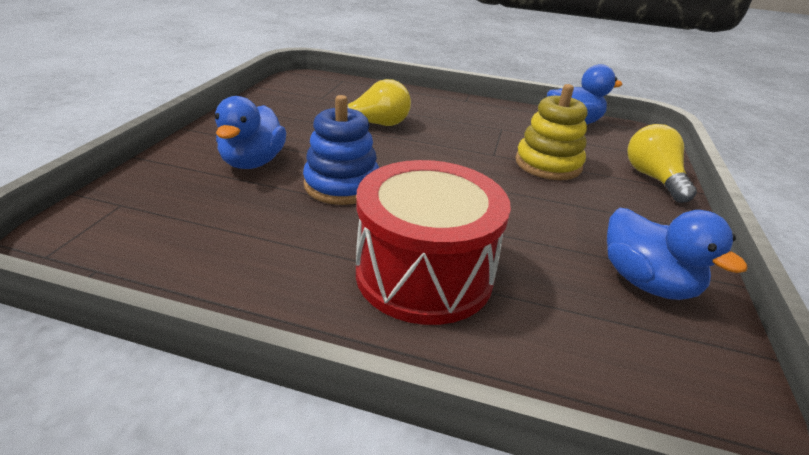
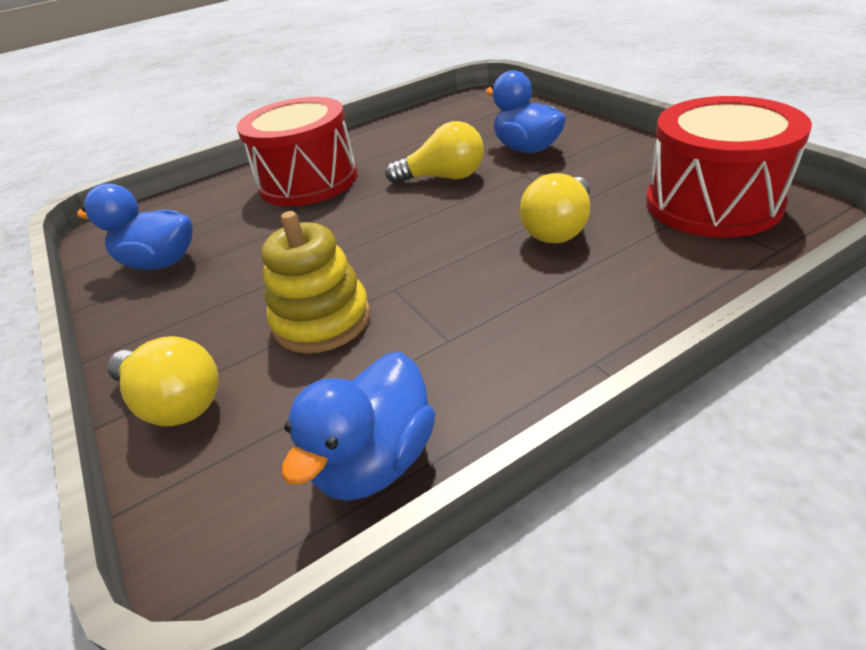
camera: 140 degrees right, 5 degrees up
(306, 94) = (712, 203): none -> red drum
(342, 185) = (443, 178): blue stacking toy -> yellow light bulb

